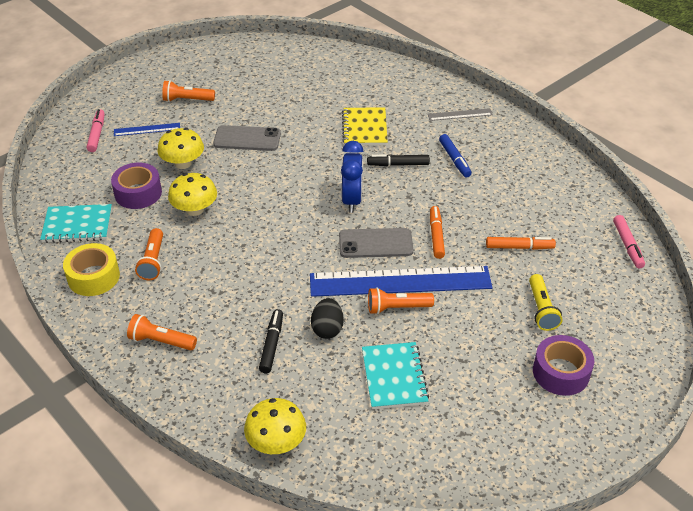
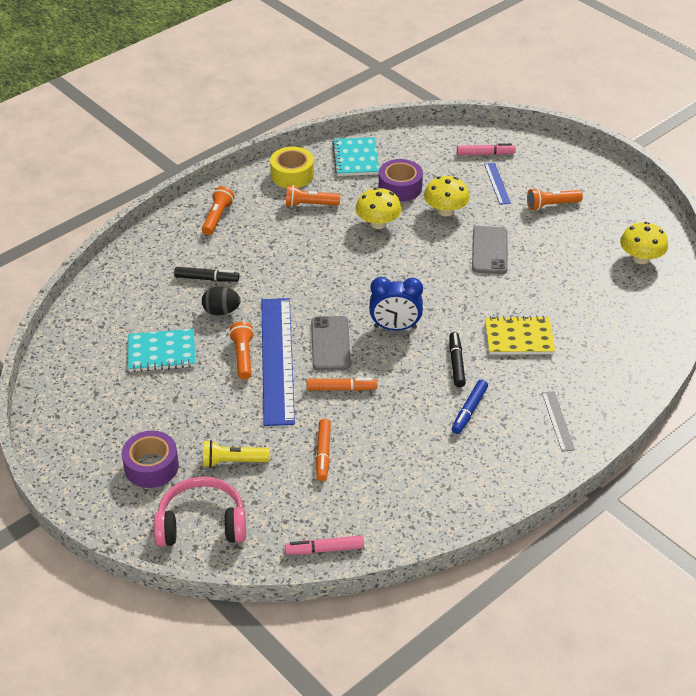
camera: 90 degrees right, 0 degrees up
(187, 100) = (551, 205): orange flashlight -> orange flashlight turned 105 degrees counterclockwise
(276, 442) = (107, 285): yellow mushroom -> yellow mushroom (641, 258)
(454, 159) = (469, 410): blue marker -> blue marker turned 45 degrees counterclockwise
(622, 328) = (202, 523): none -> pink headphones

